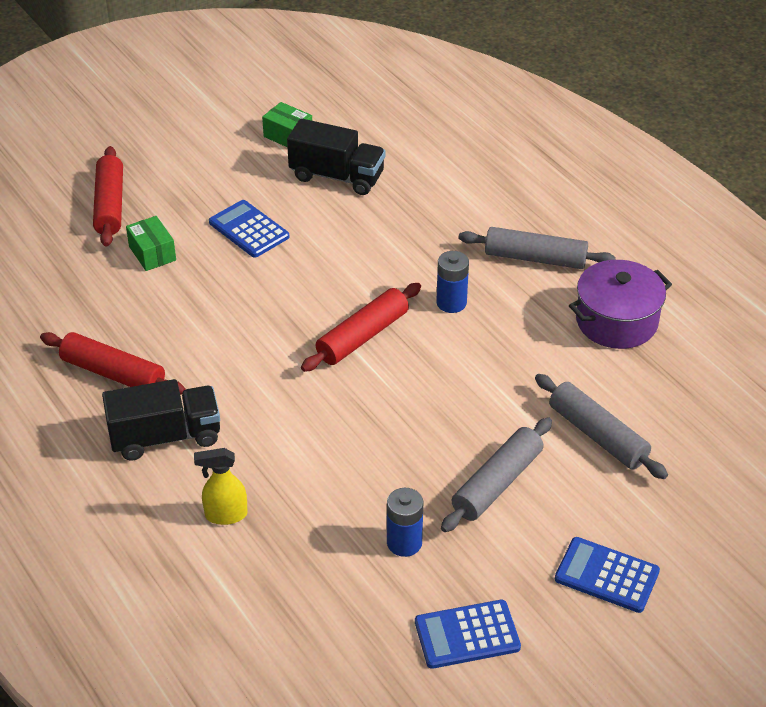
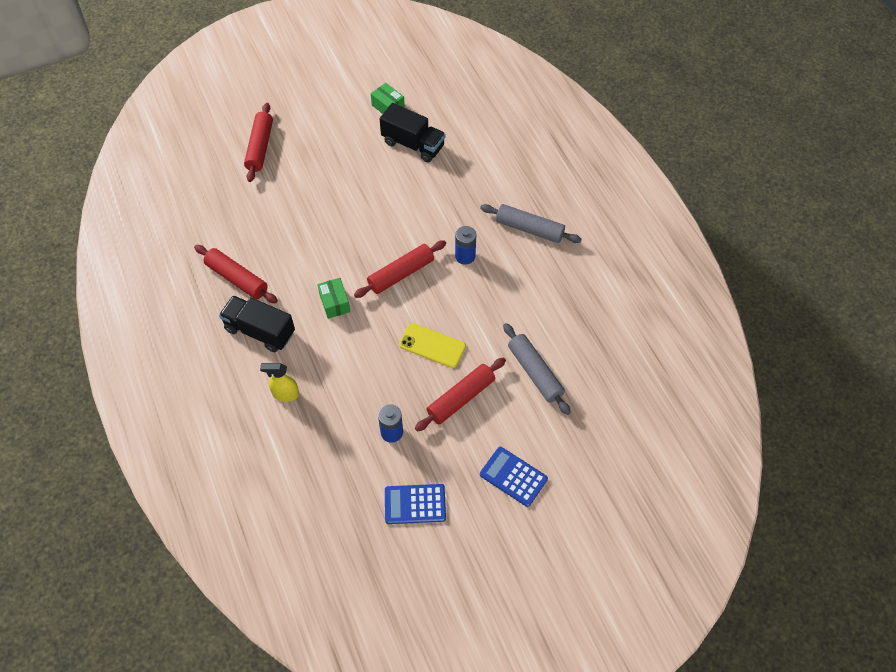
camera: 10 degrees right, 15 degrees up
(152, 253) = (280, 189): green box -> green box (335, 303)
(165, 437) = (260, 331): black truck -> black truck turned 150 degrees counterclockwise
(249, 230) = (346, 179): blue calculator -> none
(434, 421) = (432, 345): none -> yellow phone
(497, 483) = (461, 398): grey rolling pin -> red rolling pin
(616, 321) = (571, 286): purple pot -> none

